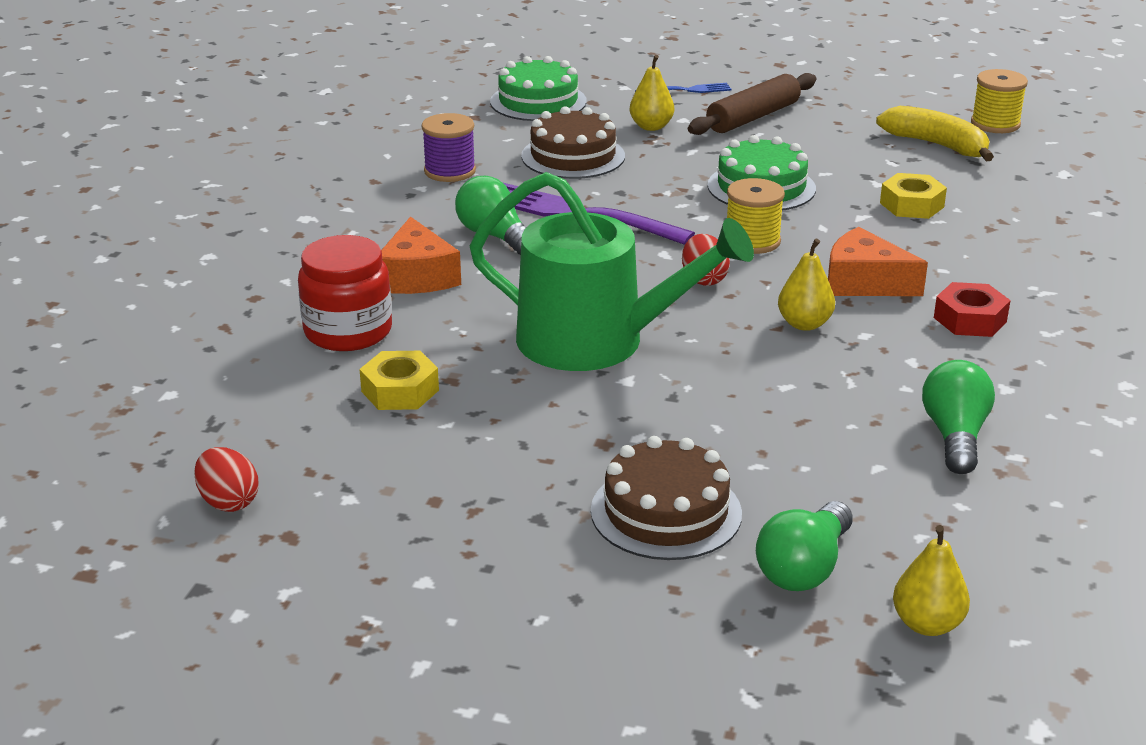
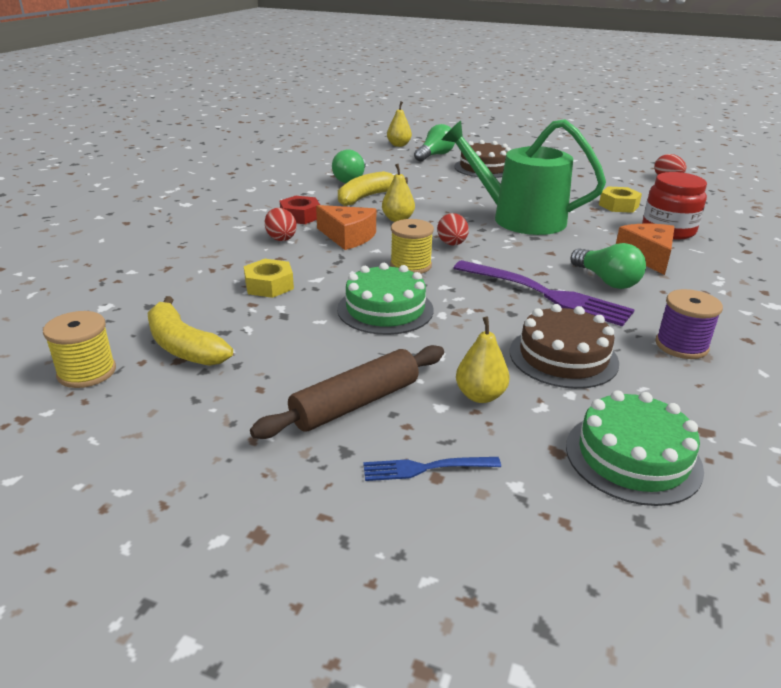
camera: 175 degrees left, 0 degrees up
(889, 377) = (366, 197): none -> yellow banana
(960, 273) = (281, 238): none -> red egg

